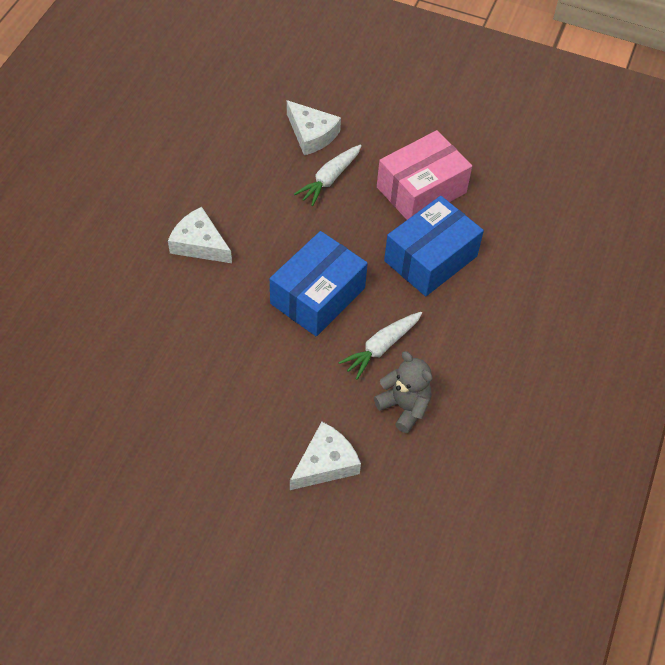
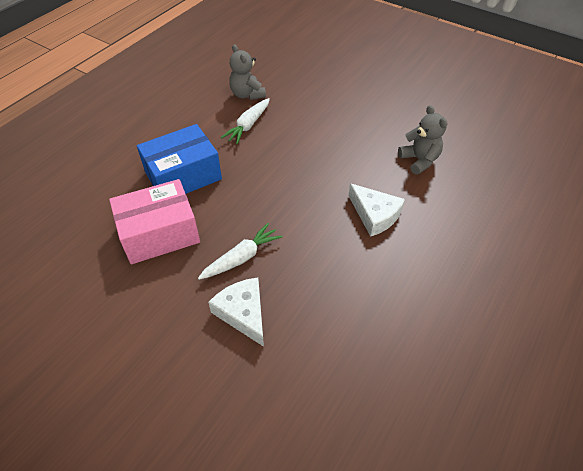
camera: 165 degrees left, 5 degrees down
(145, 327) = (419, 160): none -> grey teddy bear
(317, 296) = (283, 162): blue box -> none
(325, 463) = (305, 77): white cheese -> none
(381, 347) = (248, 125): white carrot -> white carrot turned 150 degrees clockwise

